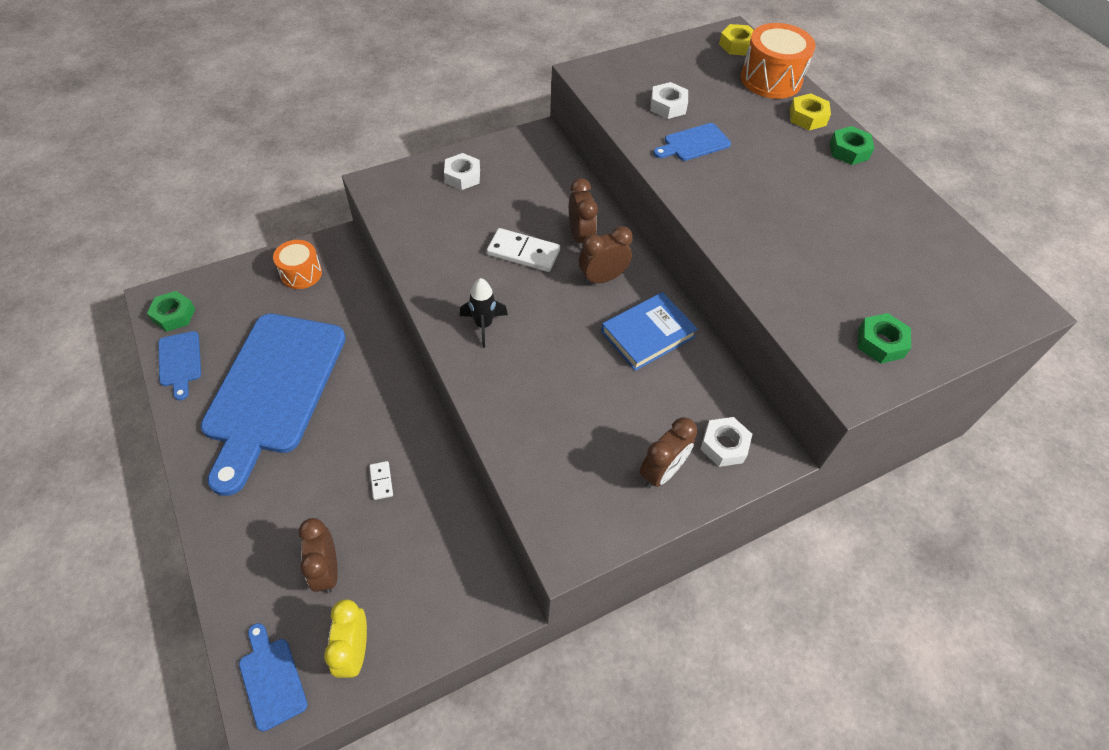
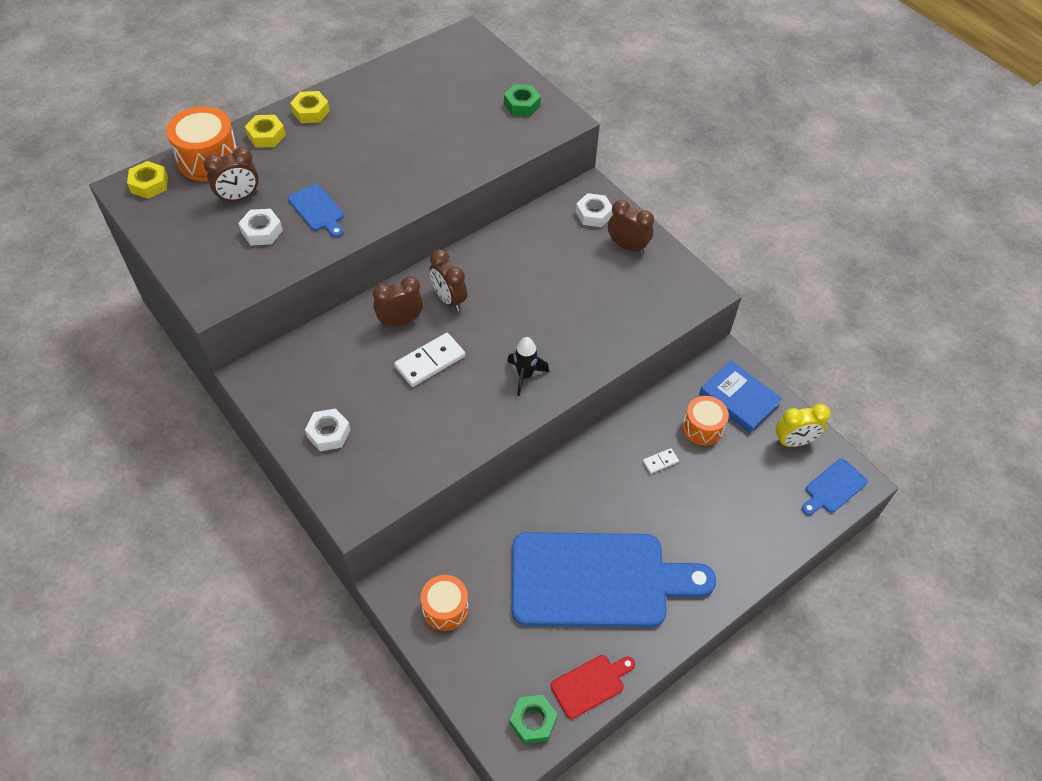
camera: 100 degrees left, 0 degrees up
(180, 362) = (590, 684): blue cutting board -> red cutting board
(327, 570) = (745, 477): brown clock -> brown clock (239, 197)
(410, 541) = (702, 427): none -> orange drum
(523, 252) = (430, 361): white domino -> white domino turned 45 degrees clockwise
(648, 334) = (504, 264): blue book -> blue book (739, 399)
(849, 151) = (311, 112): green nut -> yellow nut

